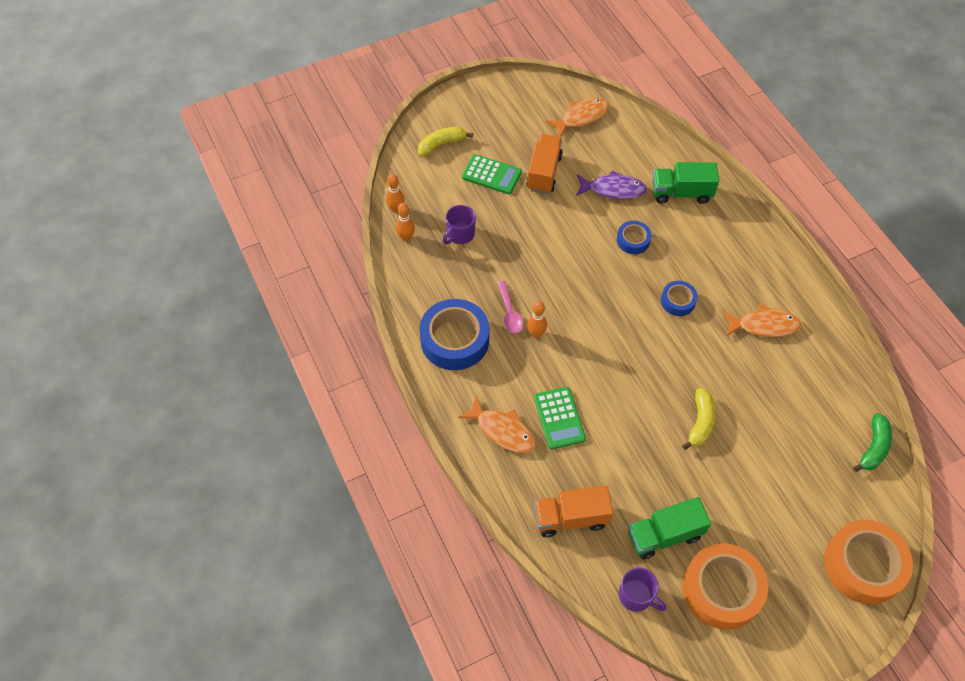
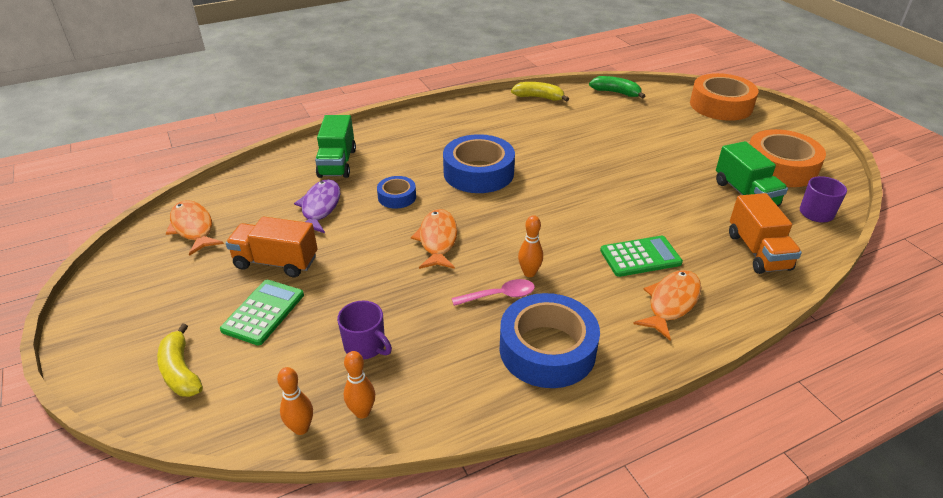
camera: 90 degrees left, 20 degrees down
(678, 301) = (478, 173): blue tape -> blue tape, size x1.94
(700, 422) = (618, 168): yellow banana -> yellow banana (539, 97)
(764, 325) = (504, 129): orange fish -> orange fish (437, 240)

